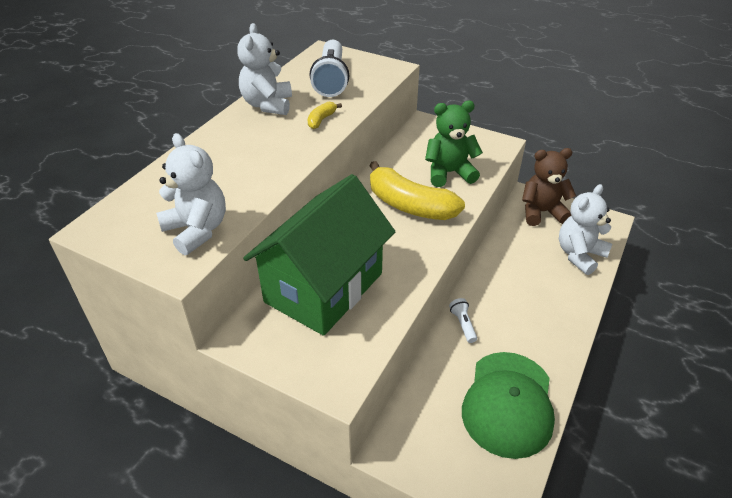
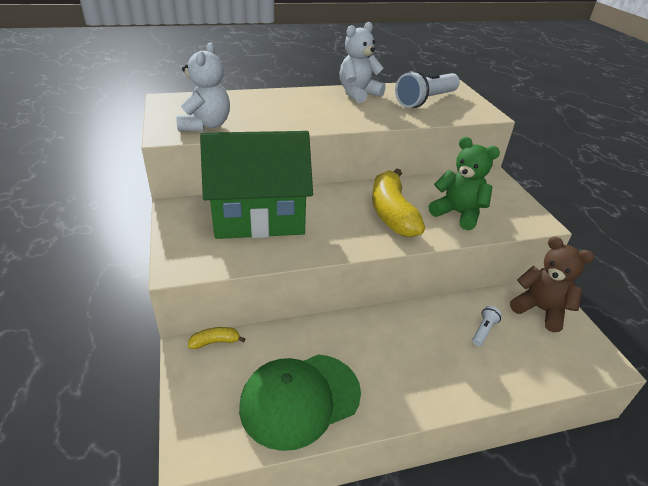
camera: 45 degrees right, 5 degrees down
(321, 120) = (376, 115): yellow banana -> yellow banana (215, 342)
(463, 324) = (349, 327): white flashlight -> white flashlight (483, 330)
(579, 255) = (528, 362): white teddy bear -> none

